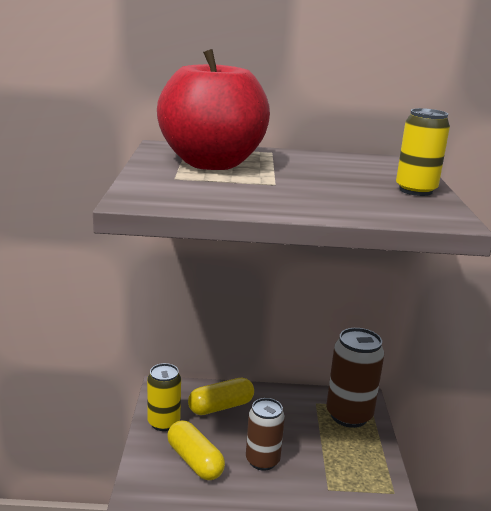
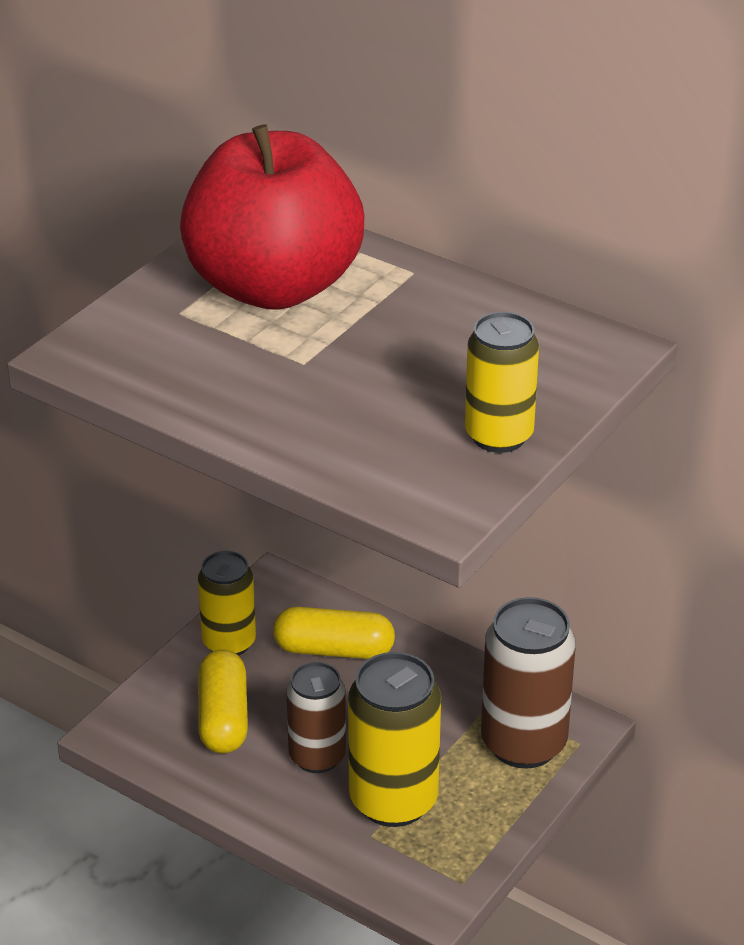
camera: 35 degrees right, 15 degrees up
(320, 466) = (393, 800): none -> yellow can

